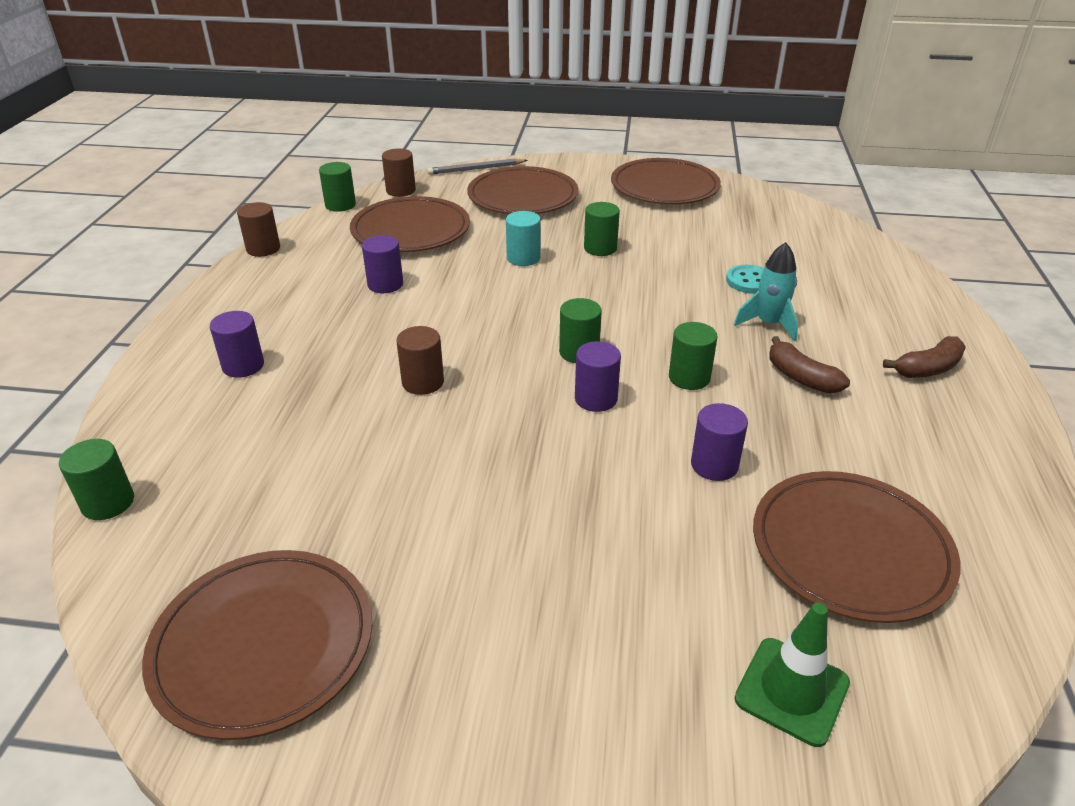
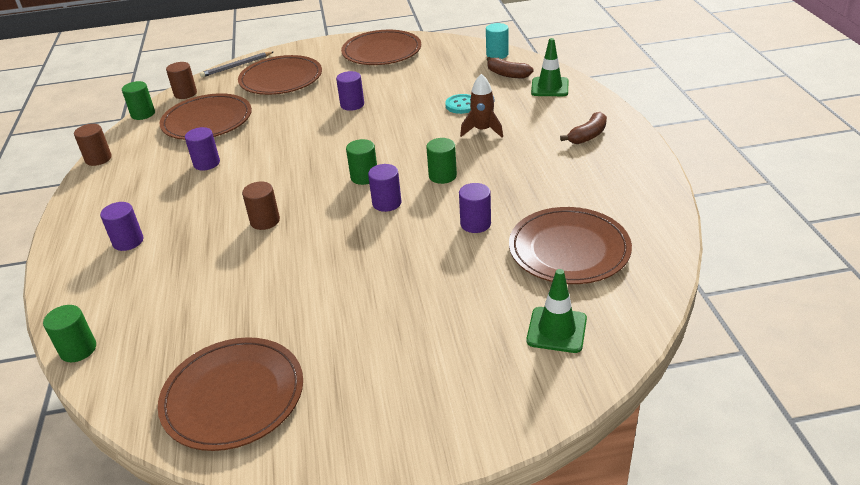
camera: 15 degrees left, 0 degrees up
(523, 258) = (300, 123): turquoise cylinder -> turquoise cylinder (497, 54)
(600, 248) = (352, 105): green cylinder -> purple cylinder
(768, 324) = (482, 130): turquoise rocket -> brown rocket
(801, 377) = (513, 159): brown banana -> brown banana (507, 74)
(886, 283) = (549, 87): none -> green traffic cone

